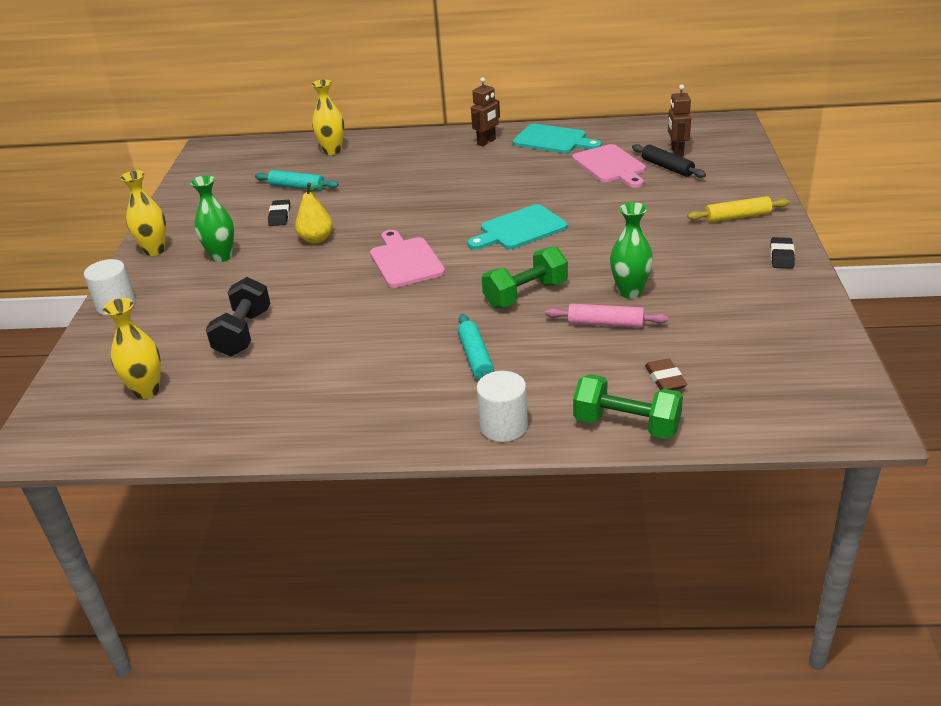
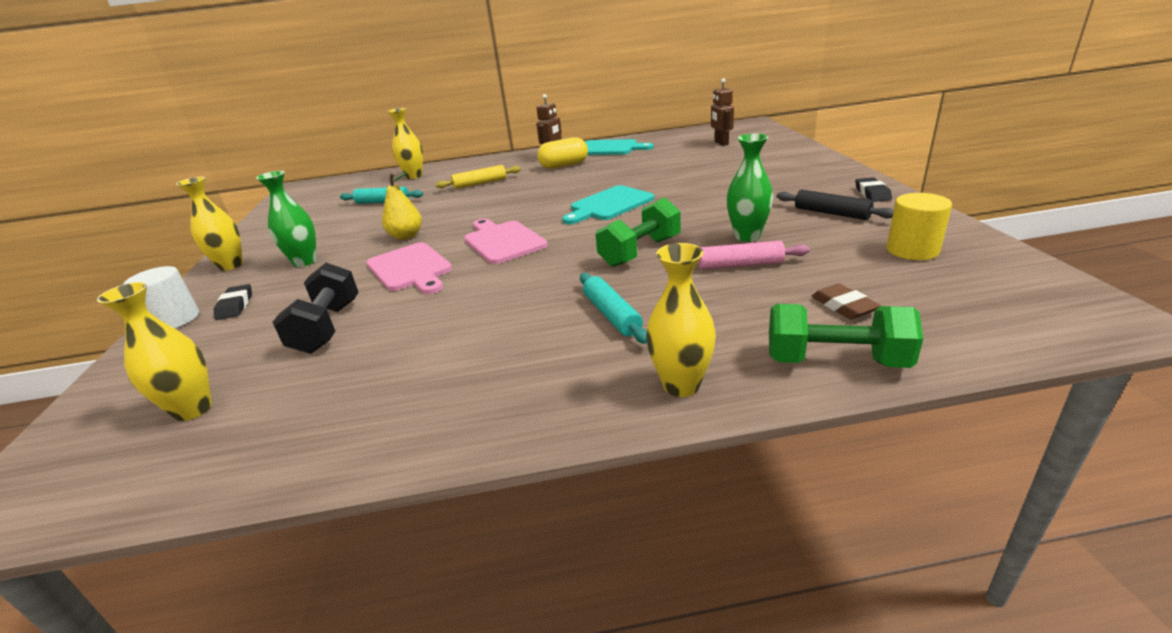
camera: 10 degrees left, 5 degrees down
(280, 216) = (367, 224): black eraser -> black eraser (235, 305)
(494, 161) = (564, 165): none -> yellow capsule
(503, 426) = (681, 385): white cylinder -> yellow vase
(610, 166) = (669, 157): pink cutting board -> pink cutting board (410, 268)
(667, 167) = (719, 152): black rolling pin -> black rolling pin (831, 213)
(737, 217) = (806, 173): yellow rolling pin -> yellow rolling pin (480, 183)
(764, 332) = (912, 250): none -> yellow cylinder

